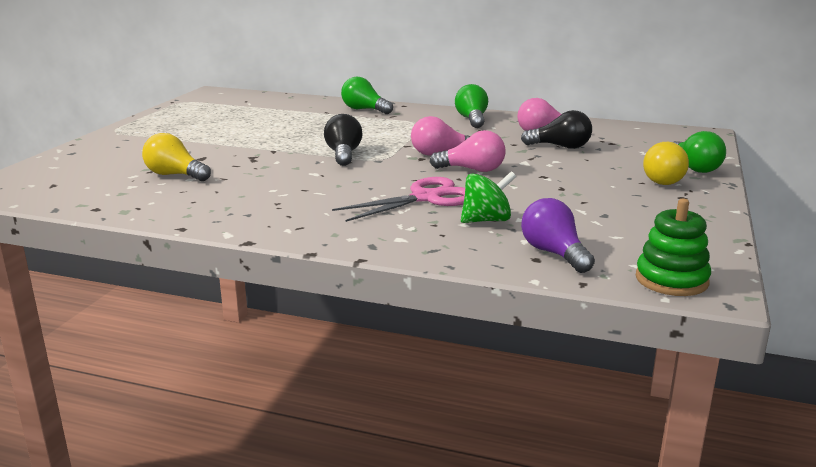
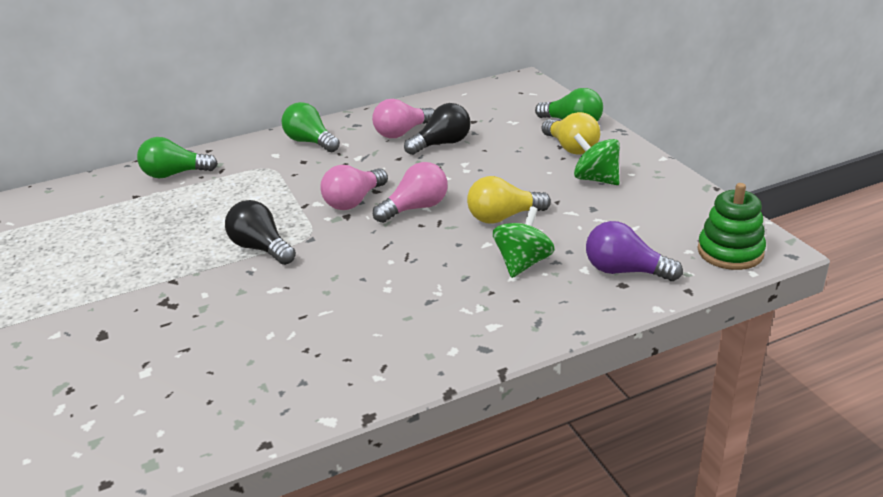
camera: 40 degrees left, 10 degrees up
(175, 175) = (116, 377): yellow light bulb -> yellow light bulb (503, 217)
(426, 198) = (433, 264): pink scissors -> none
(644, 202) = (596, 179): none -> green spinning top

